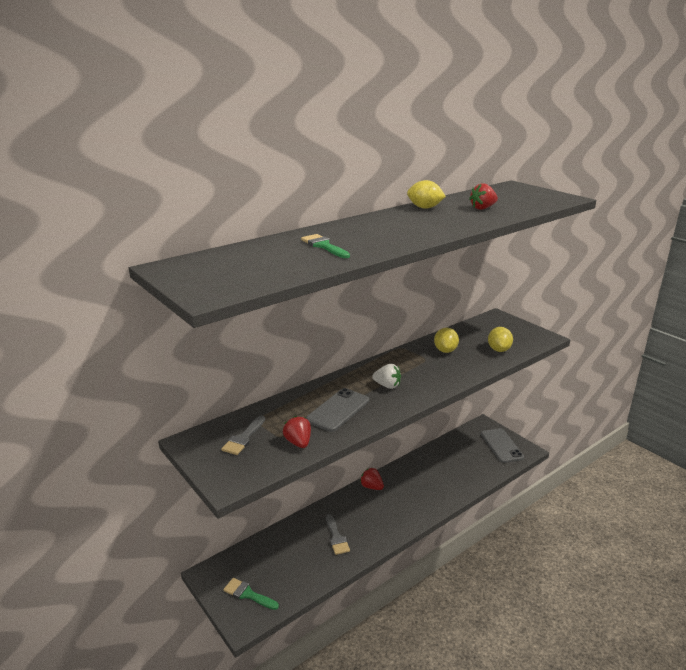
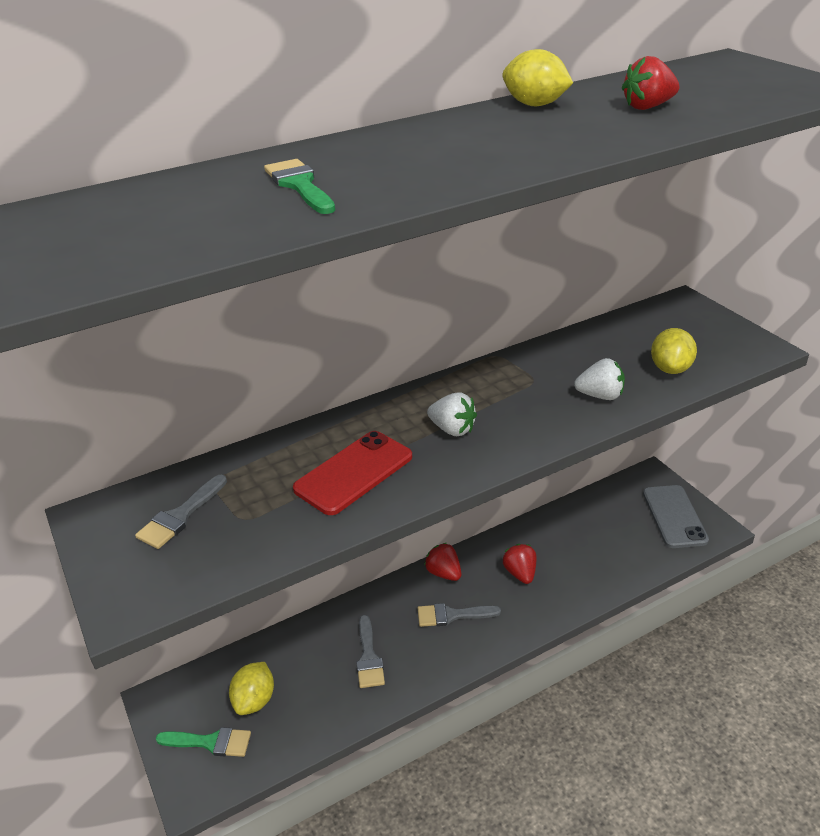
camera: 10 degrees right, 10 degrees up
(248, 594) = (210, 742): green brush -> green brush turned 150 degrees clockwise
(298, 442) = (267, 532): red strawberry -> red strawberry (520, 573)
(338, 410) = (353, 472): grey phone -> red phone
(382, 510) = (452, 615): none -> grey brush
(445, 350) = (573, 365): yellow lemon -> yellow lemon (254, 700)
(464, 365) = (600, 395): none -> white strawberry

